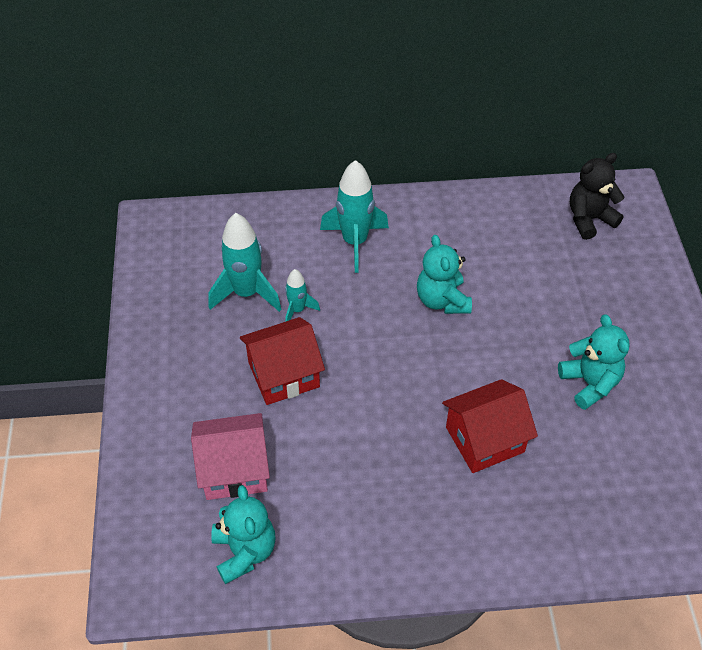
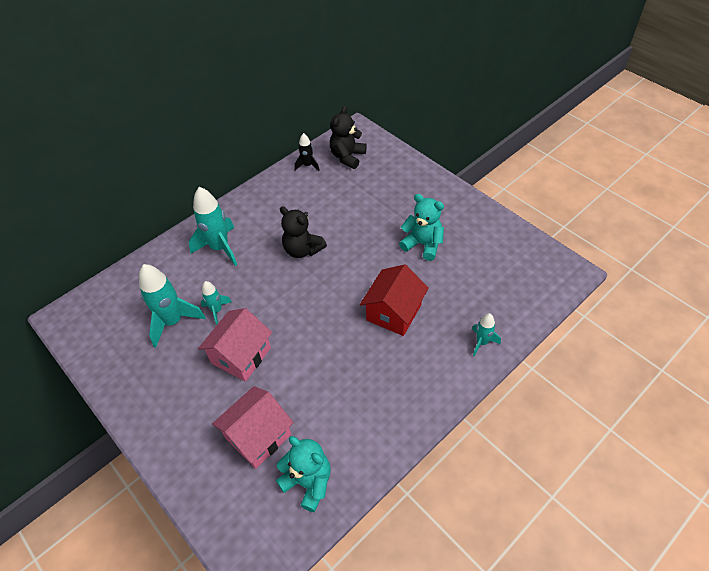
camera: 35 degrees left, 0 degrees up
(284, 374) = (241, 355): red house -> pink house
(442, 300) = (303, 250): turquoise teddy bear -> black teddy bear
(531, 202) = (307, 165): none -> black rocket
(558, 545) = (482, 342): none -> turquoise rocket

